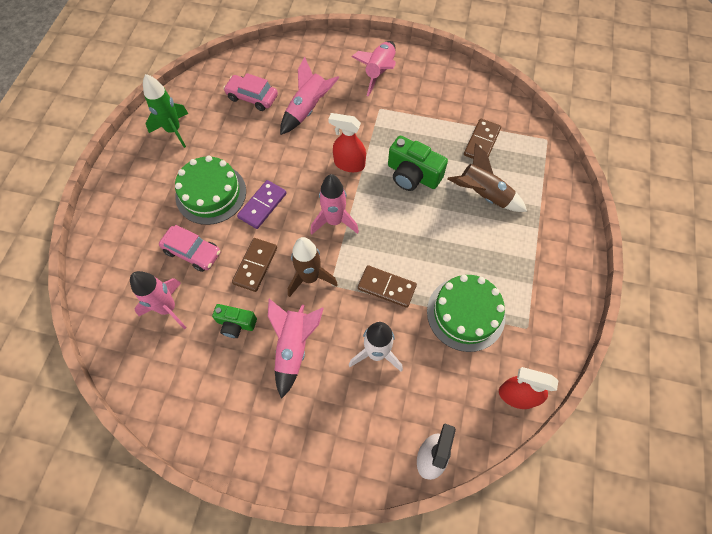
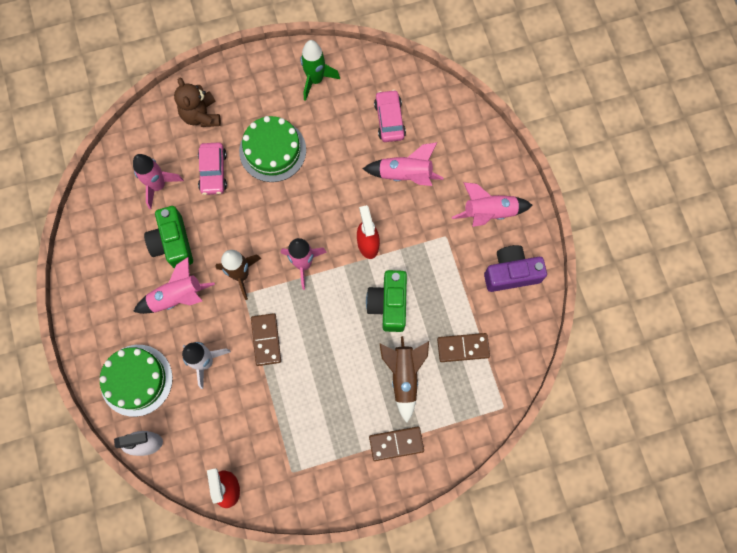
camera: 60 degrees right, 10 degrees up
(129, 235) = (201, 115): none -> brown teddy bear
(236, 324) = (172, 243): green camera -> green camera, size x1.62
(255, 265) = (228, 226): brown domino -> brown domino (396, 443)
(262, 205) = (285, 198): purple domino -> none
(438, 82) = (511, 273): none -> purple camera
(465, 313) = (277, 415): green cake -> green cake (136, 380)

